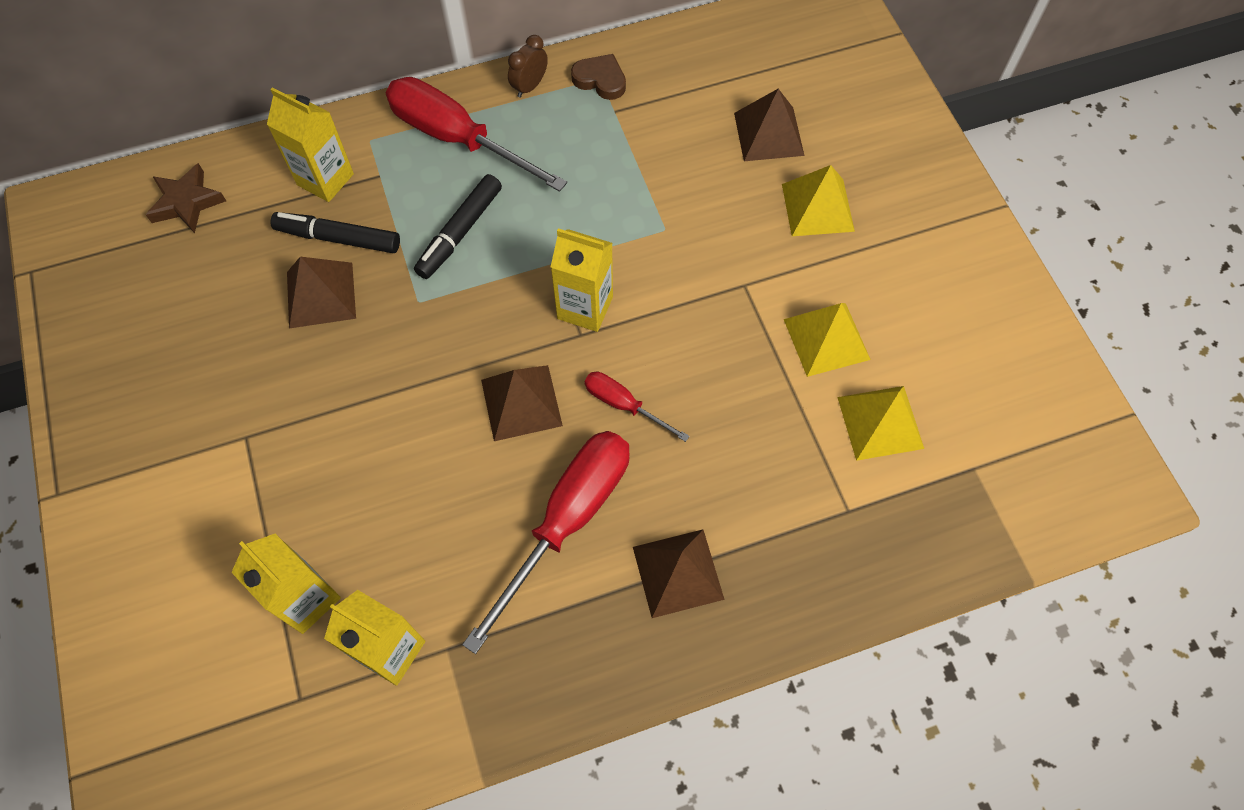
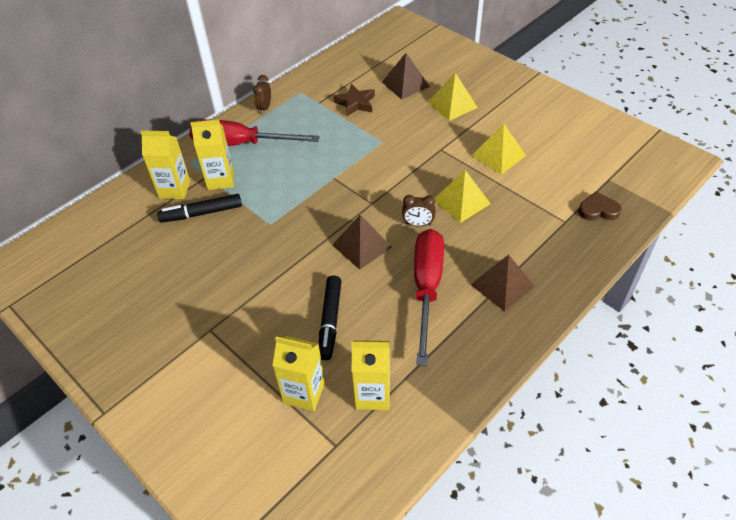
camera: 25 degrees left, 15 degrees down
(187, 202) = (94, 232): brown star -> brown star (355, 103)
(321, 295) = (209, 243): brown pyramid -> none
(460, 232) = (272, 184): black marker -> black marker (330, 320)
(585, 307) = (365, 190): yellow carton -> yellow carton (220, 180)
(600, 80) = (301, 92): brown heart -> brown heart (598, 210)
(624, 405) = (418, 224): red screwdriver -> brown clock
(880, 422) = (551, 179): yellow pyramid -> yellow pyramid (461, 201)

